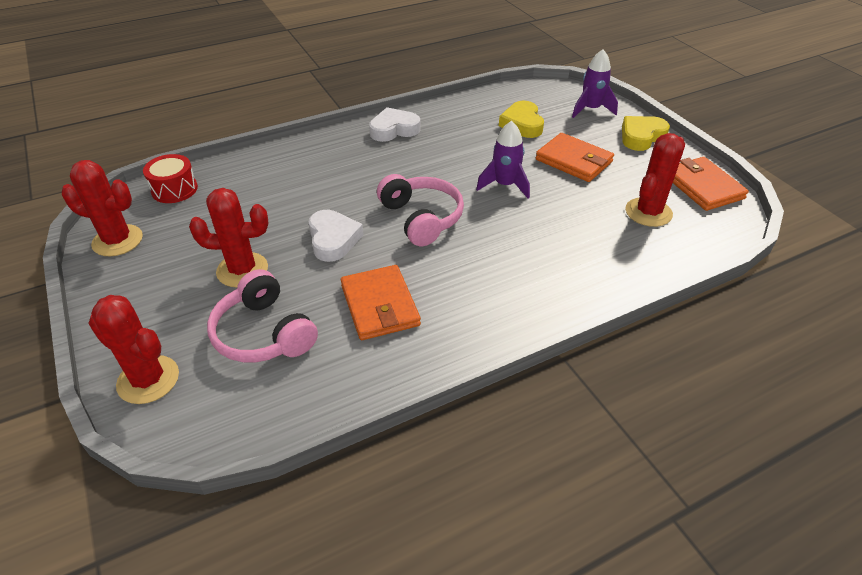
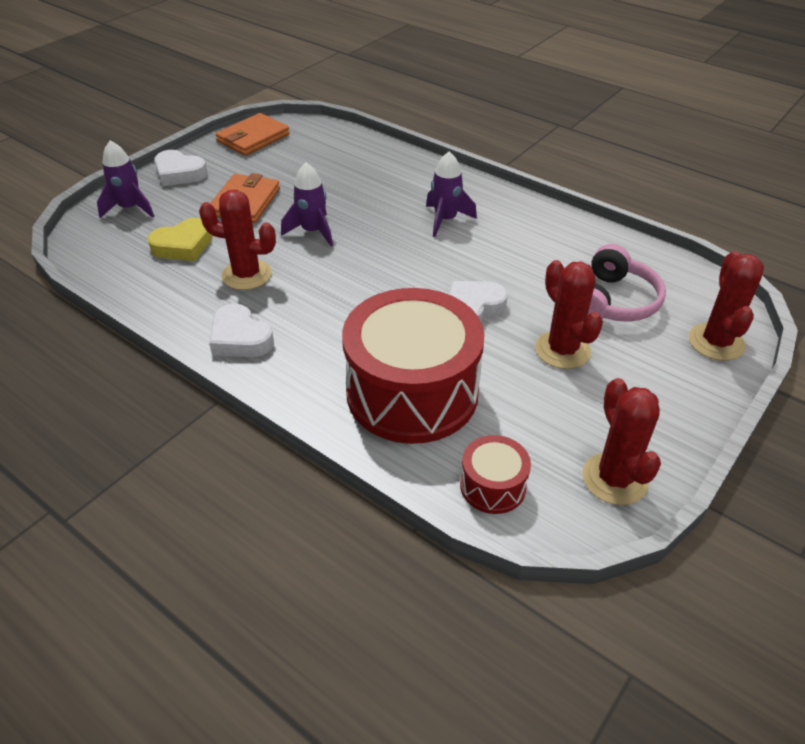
camera: 115 degrees left, 0 degrees up
(278, 182) = (412, 392): none -> red drum
(380, 305) = (527, 254): orange wallet -> none
(421, 218) = (400, 266): pink headphones -> none
(475, 270) = (446, 220): none -> purple rocket
(641, 137) = (179, 173): yellow heart -> white heart
(648, 212) = (308, 157): red cactus -> red cactus (246, 275)

